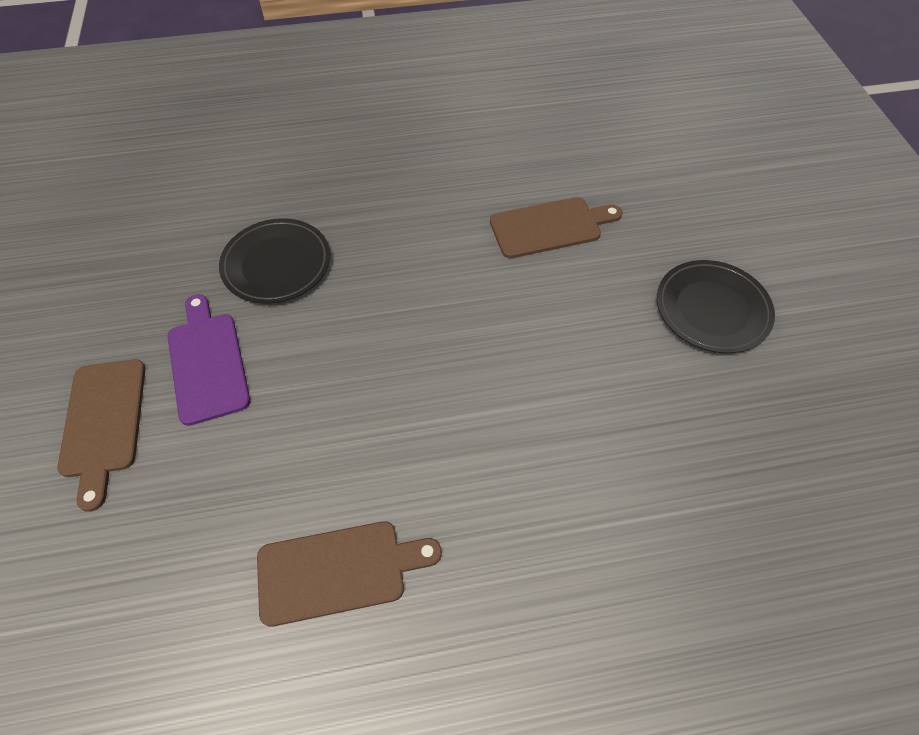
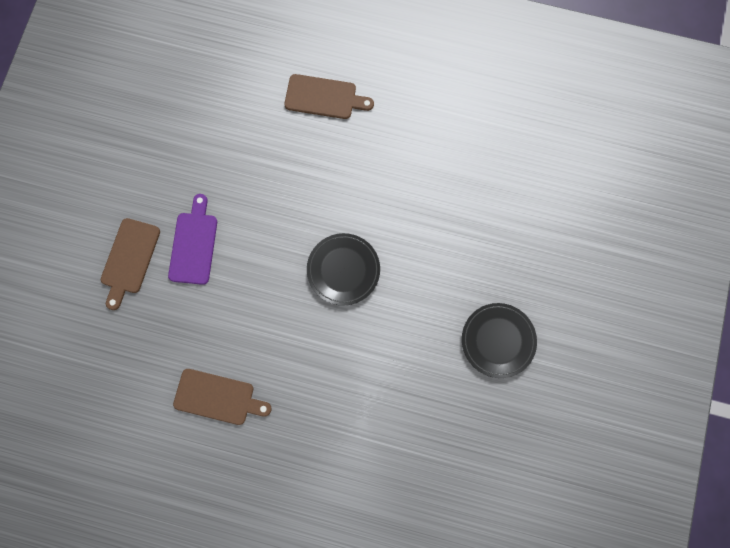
camera: 25 degrees right, 20 degrees up
(277, 264) = (256, 190): black plate -> black plate (343, 270)
(550, 227) = (435, 235): brown cutting board -> brown cutting board (324, 97)

